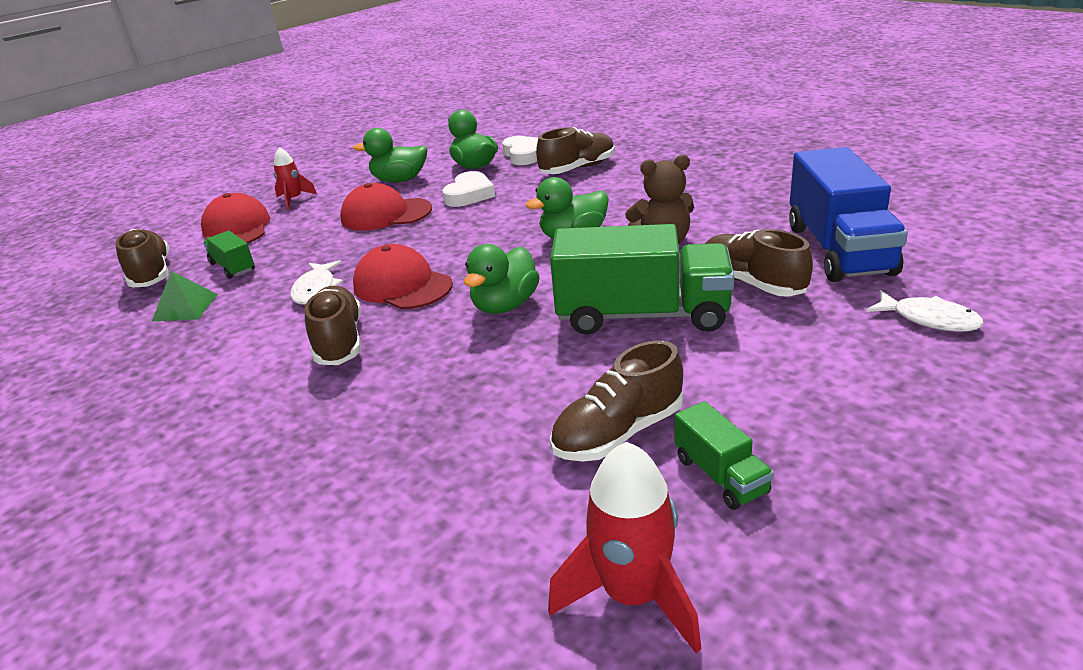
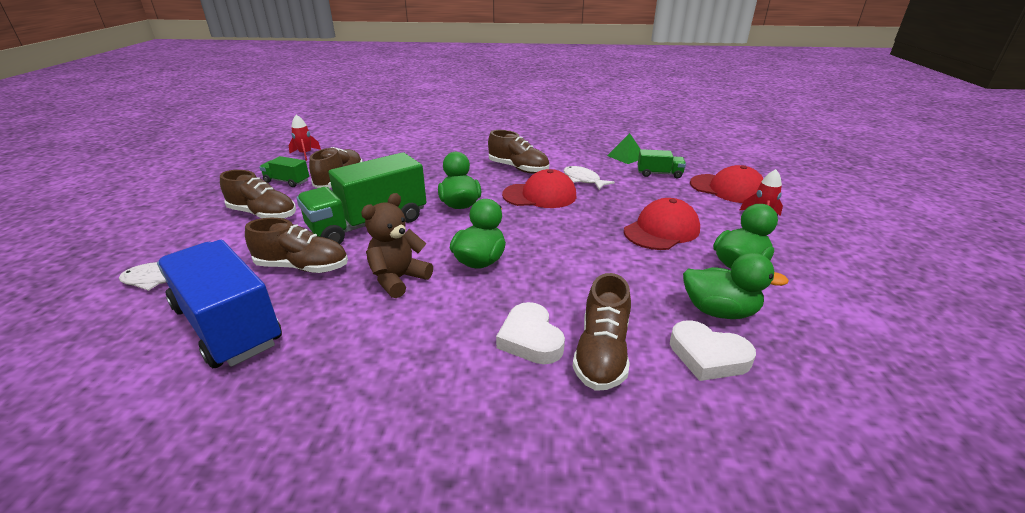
camera: 135 degrees right, 0 degrees up
(151, 274) = (690, 159): brown shoe -> brown shoe (263, 214)
(469, 194) = (641, 271): white heart -> white heart (530, 339)
(632, 595) = (305, 154): red rocket -> red rocket, size x0.61

